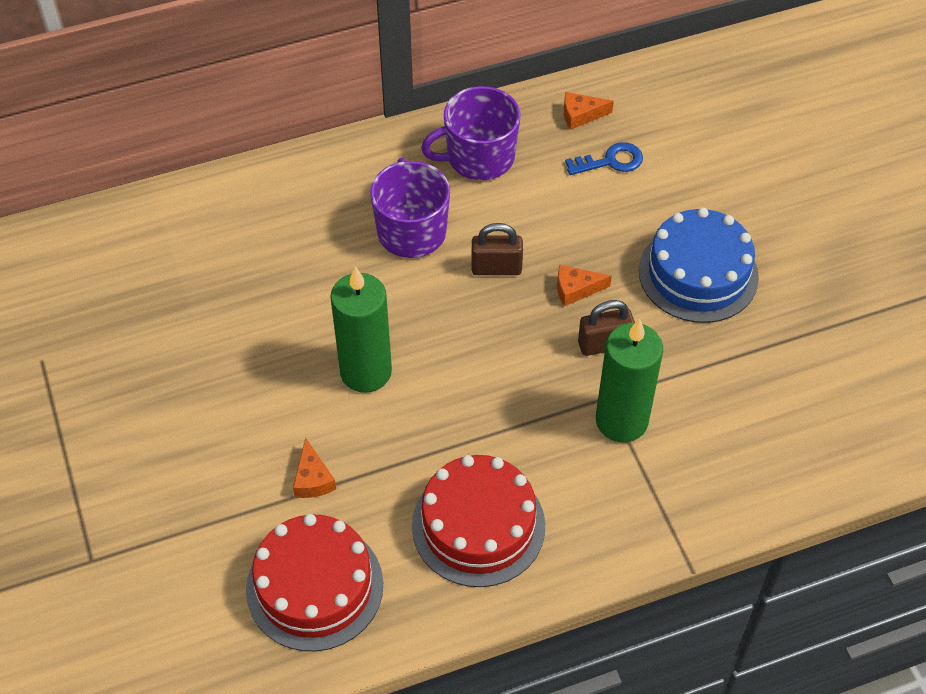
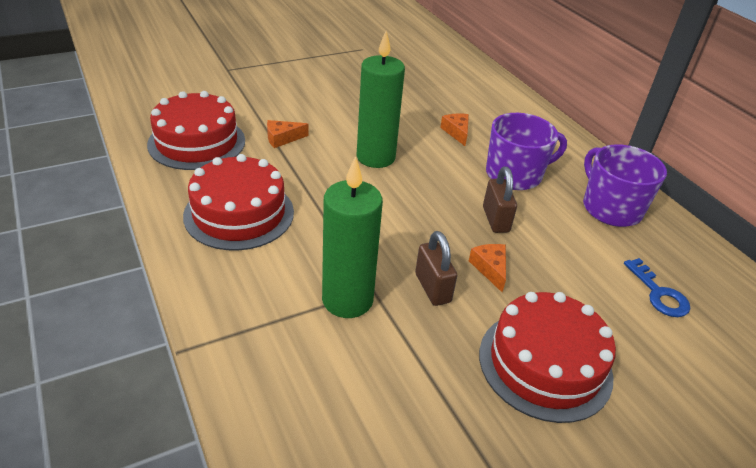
camera: 80 degrees right, 15 degrees down
(581, 115) = (704, 272): orange cheese -> orange cheese (456, 132)
(698, 273) = (545, 364): blue cake -> red cake

